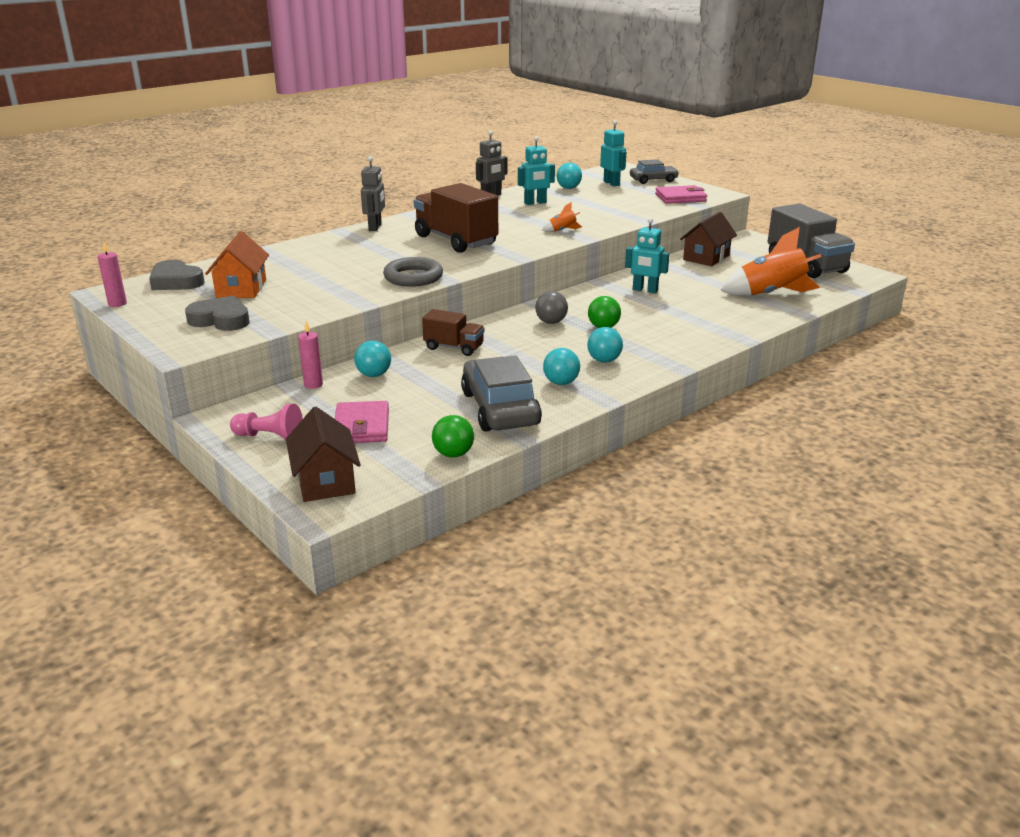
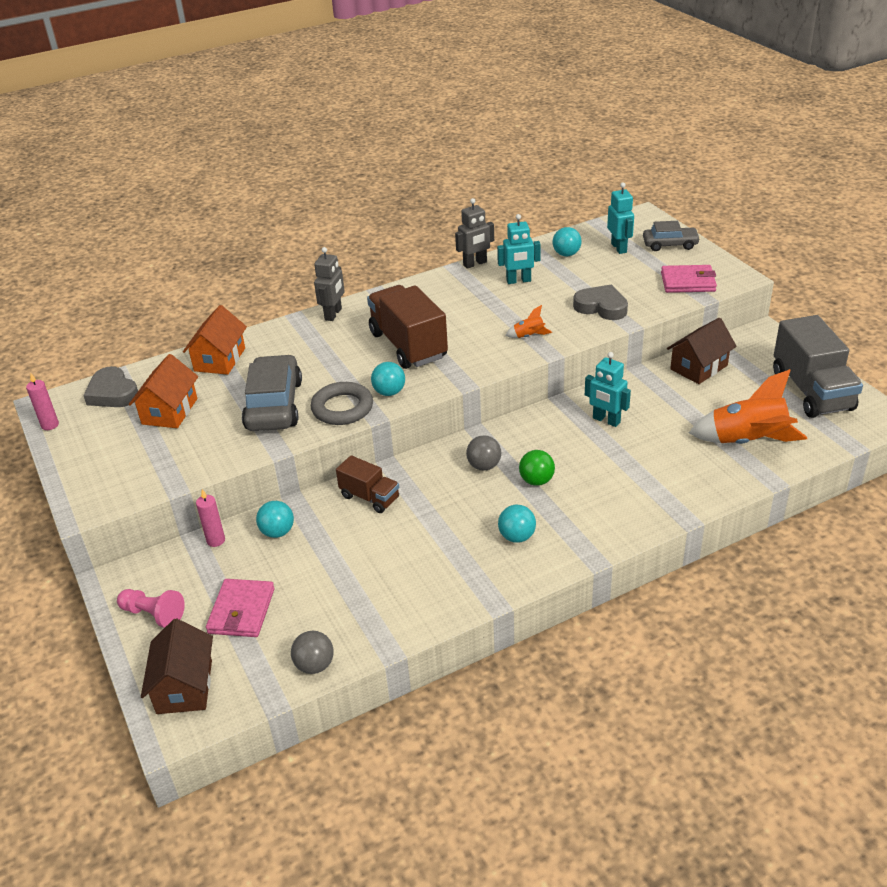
camera: 15 degrees right, 10 degrees up
(221, 320) = (135, 462): grey heart -> grey heart (601, 307)
(277, 257) = (220, 359): none -> orange house
(453, 454) = (314, 665): green ball -> grey ball
(500, 408) = (383, 601): grey car -> grey car (274, 405)
(561, 382) = (459, 568): turquoise ball -> turquoise ball (389, 392)

